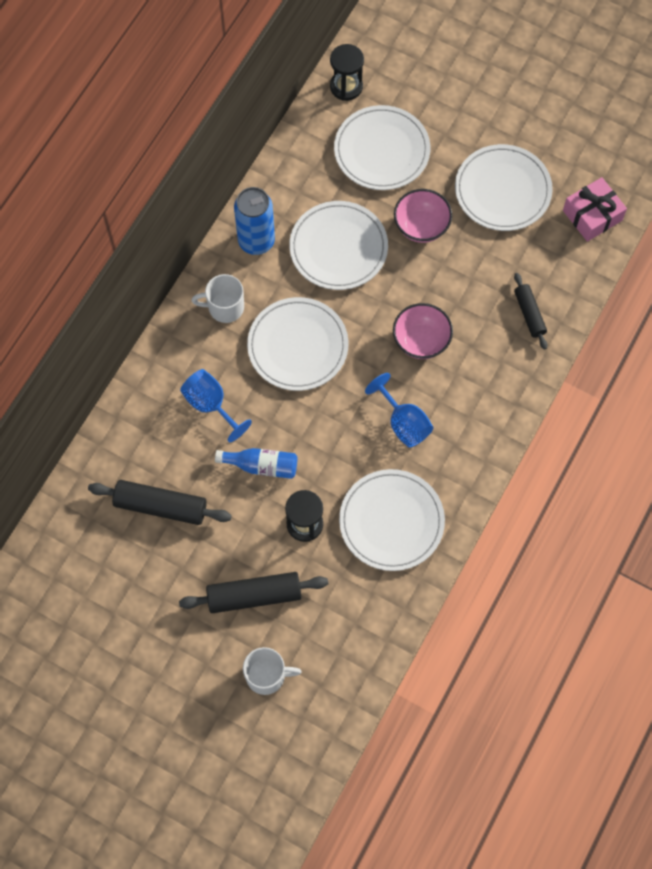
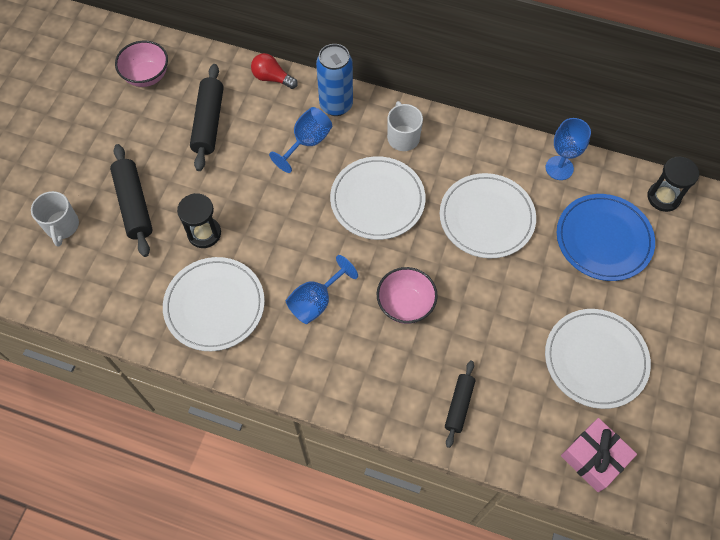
camera: 80 degrees right, 5 degrees down
(113, 430) = (272, 78): none -> red light bulb
(256, 241) = (475, 150): blue can -> blue can (336, 105)
(261, 466) = (255, 190): blue bottle -> none
(294, 168) = (559, 168): none -> blue goblet
(382, 150) = (603, 239): white plate -> blue plate
(421, 227) = (530, 287): pink bowl -> pink bowl (147, 76)
(529, 314) = (459, 405): black rolling pin -> black rolling pin turned 45 degrees counterclockwise

